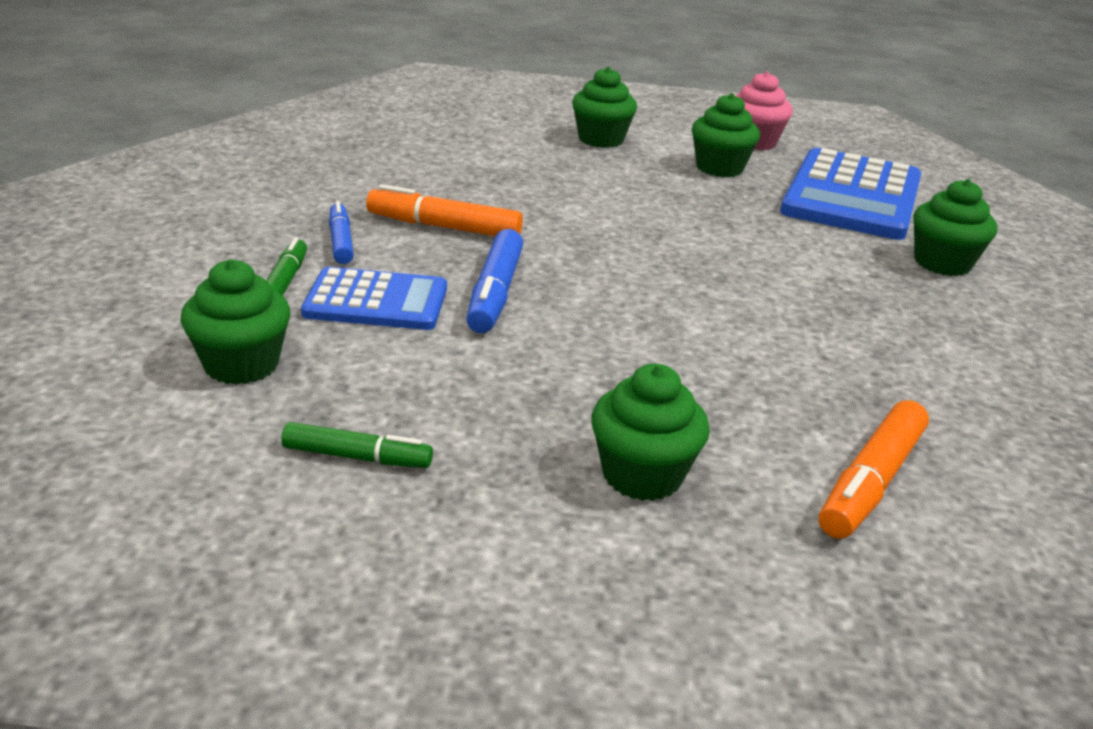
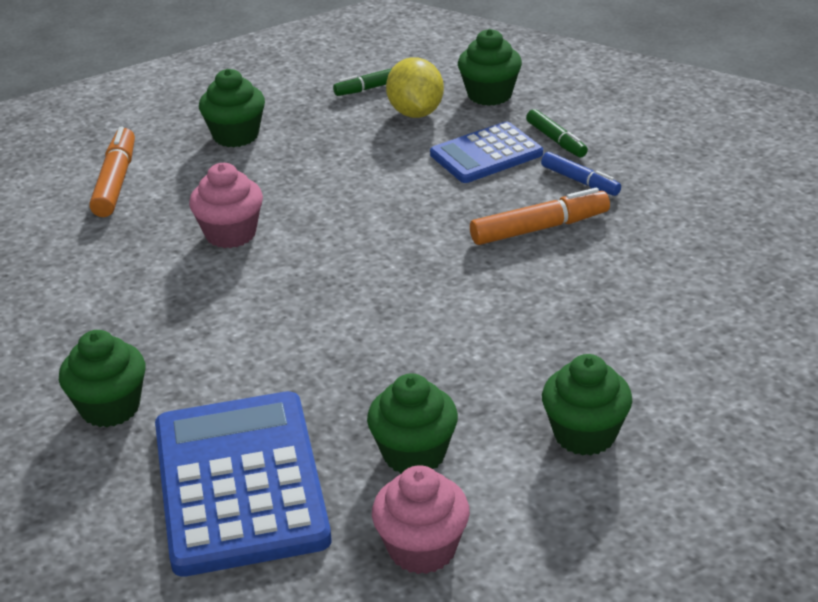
camera: 150 degrees right, 5 degrees up
(366, 386) = (415, 113): none -> yellow lemon
(495, 293) = (428, 193): blue marker -> none
(749, 346) = (230, 234): none -> pink cupcake

